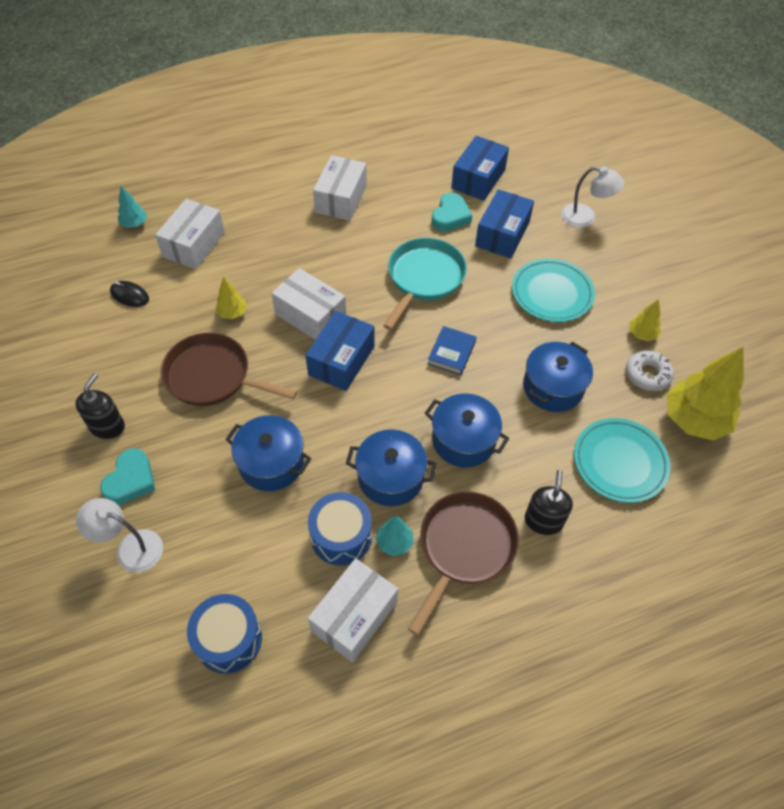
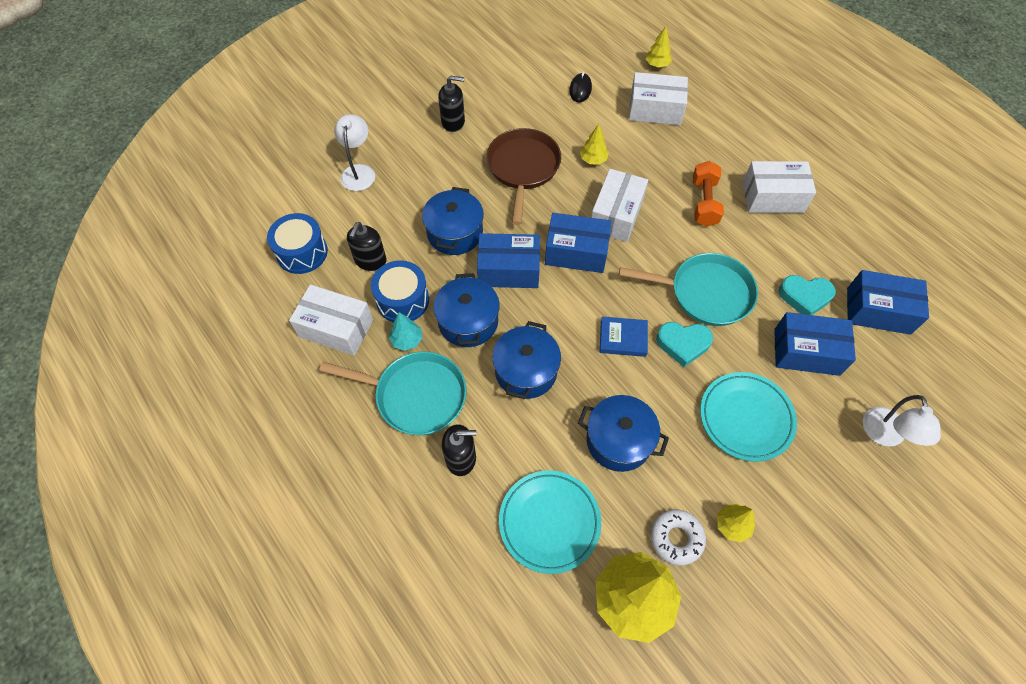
camera: 75 degrees right, 5 degrees up
(131, 480) = (412, 152): turquoise heart -> turquoise heart (683, 344)
(134, 224) = (657, 65): turquoise tree -> yellow tree
(273, 560) = (370, 261): none -> black soap dispenser
(325, 246) = (704, 202): none -> orange dumbbell
(340, 424) = (509, 270): none -> blue box
(464, 548) = (415, 396): brown pan -> turquoise pan

